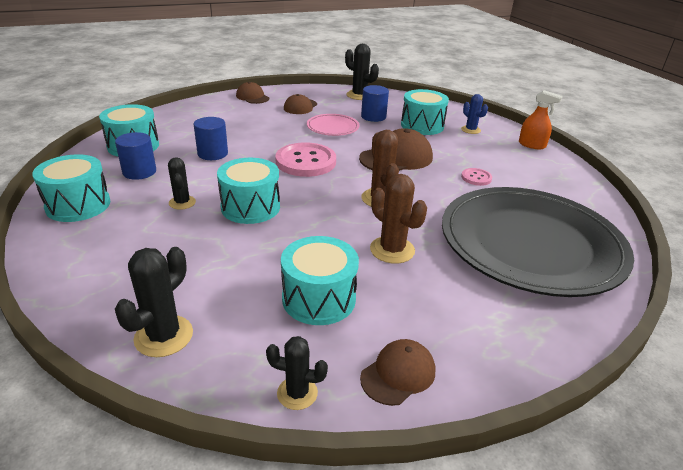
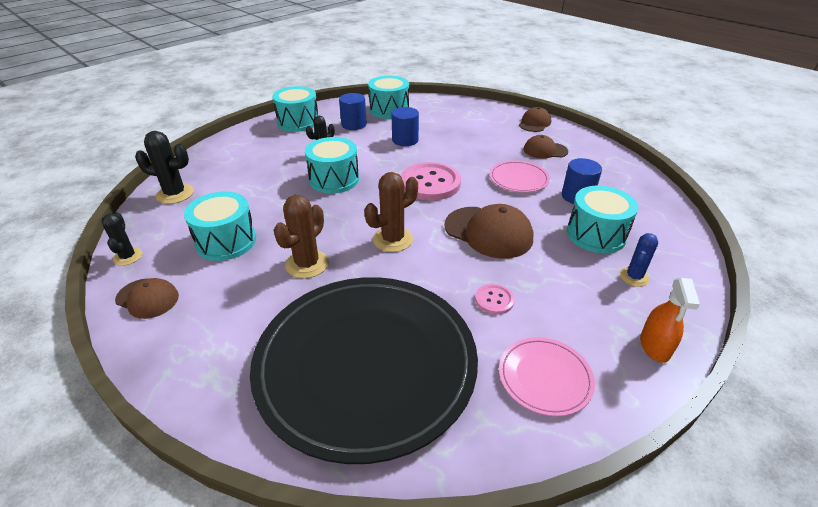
camera: 70 degrees right, 5 degrees up
(359, 95) = (625, 175): black cactus -> none
(552, 182) = (544, 377): none -> pink plate

